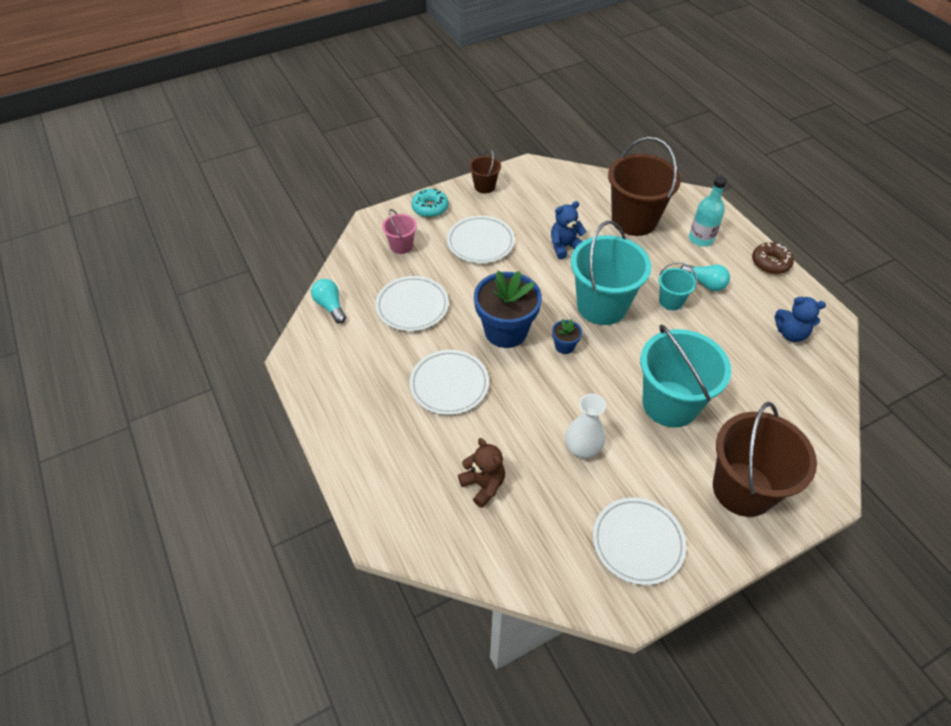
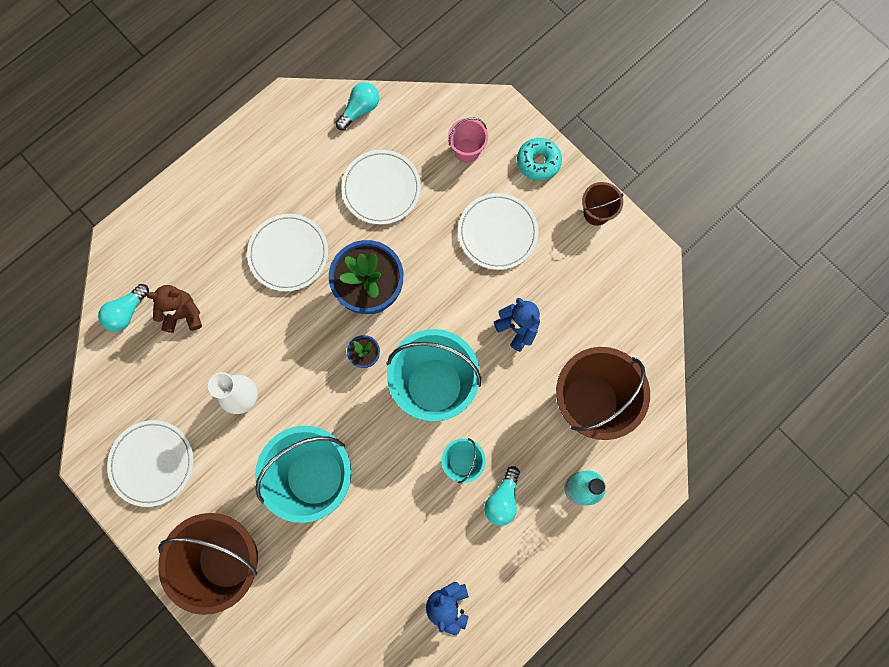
camera: 75 degrees right, 25 degrees up
(465, 539) = (127, 312): none -> turquoise light bulb
(483, 485) = (183, 314): brown teddy bear -> brown teddy bear turned 135 degrees counterclockwise
(770, 263) = (561, 578): brown donut -> none

